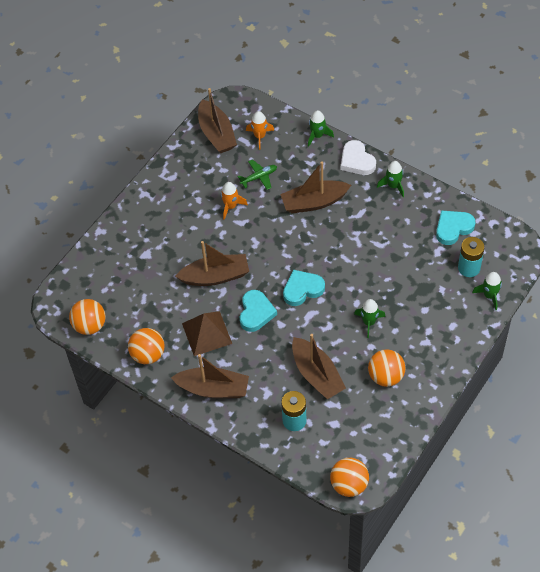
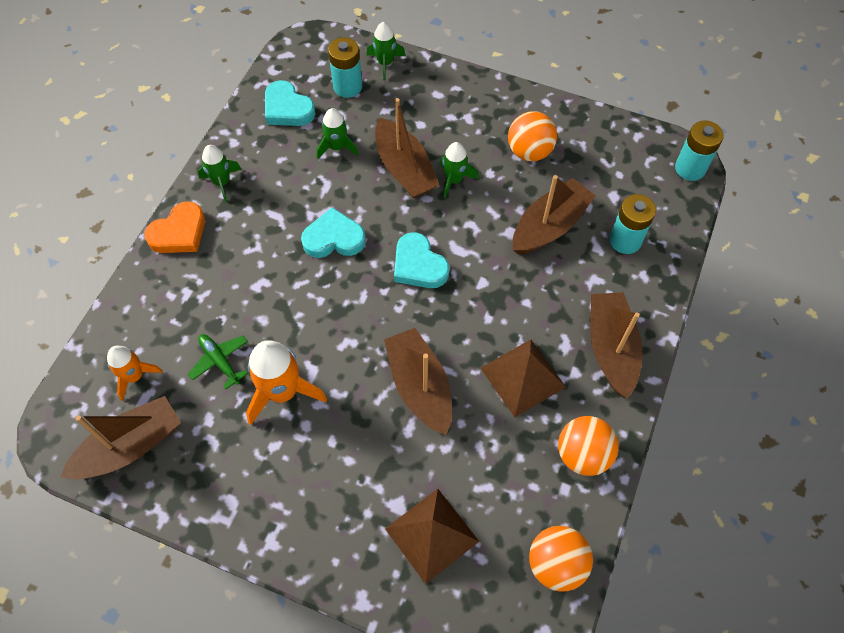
camera: 105 degrees left, 5 degrees up
(124, 268) = (432, 535): none -> brown pyramid
(231, 206) = (282, 392): orange rocket -> orange rocket, size x1.64
(256, 313) = (471, 317): turquoise heart -> turquoise heart (334, 238)
(314, 202) = (262, 276): brown boat -> brown boat (404, 169)
(317, 135) = (131, 292): green rocket -> green rocket (337, 147)
(349, 484) = (690, 168): orange ball -> turquoise battery
(357, 161) = (179, 233): white heart -> orange heart

